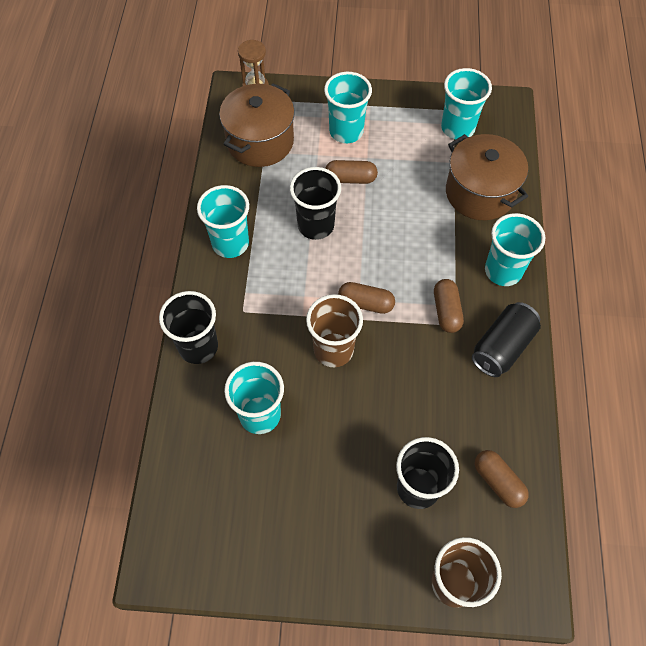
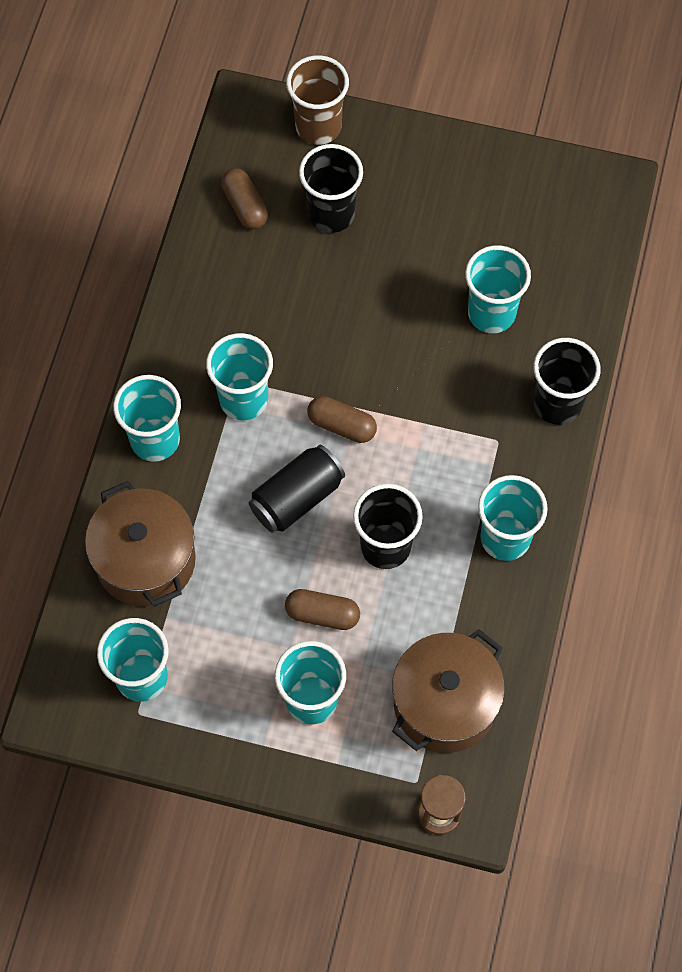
camera: 170 degrees left, 5 degrees up
(333, 350) = (393, 373): brown cup -> none
(446, 311) = (243, 399): brown capsule -> turquoise cup
(502, 347) = (190, 345): black can -> black can (297, 497)

